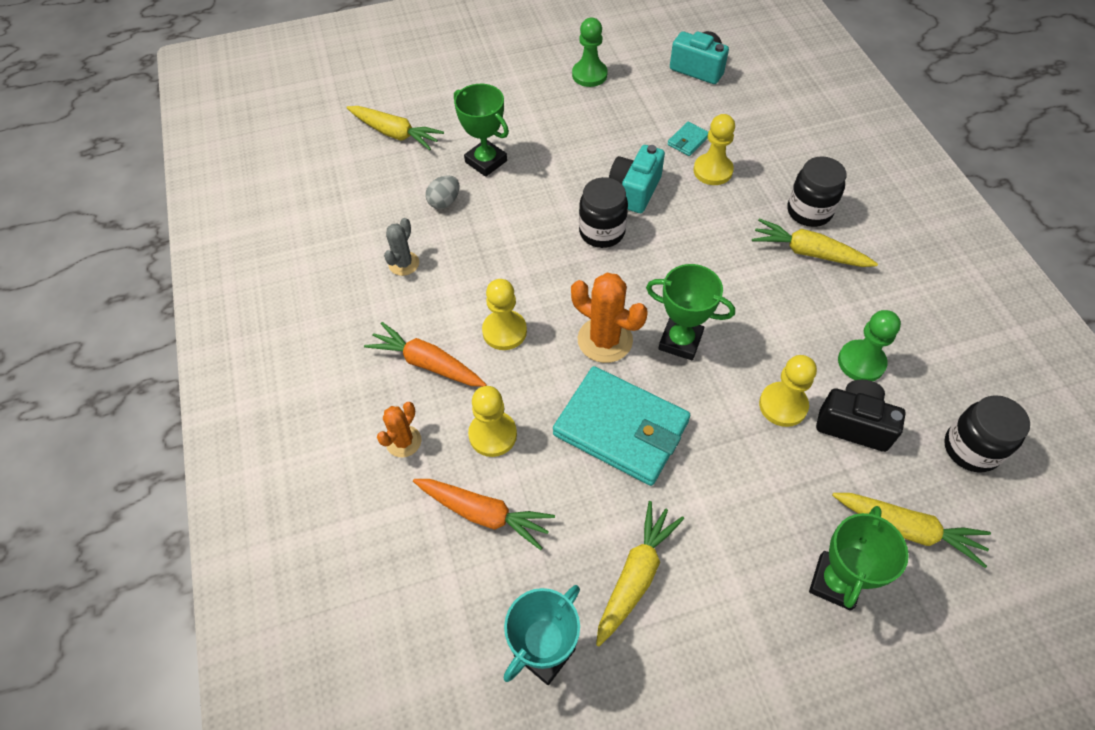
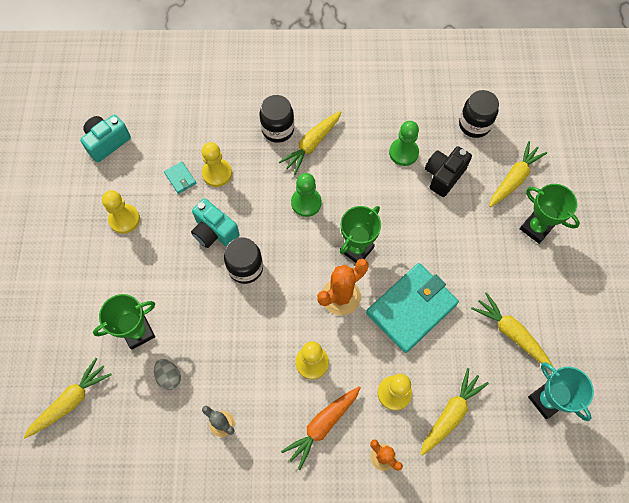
camera: 75 degrees left, 10 degrees up
(483, 513) = (450, 414): orange carrot -> yellow carrot
(589, 75) = (75, 223): green pawn -> green pawn (306, 203)
(783, 405) = (421, 208): yellow pawn -> yellow pawn (124, 219)

